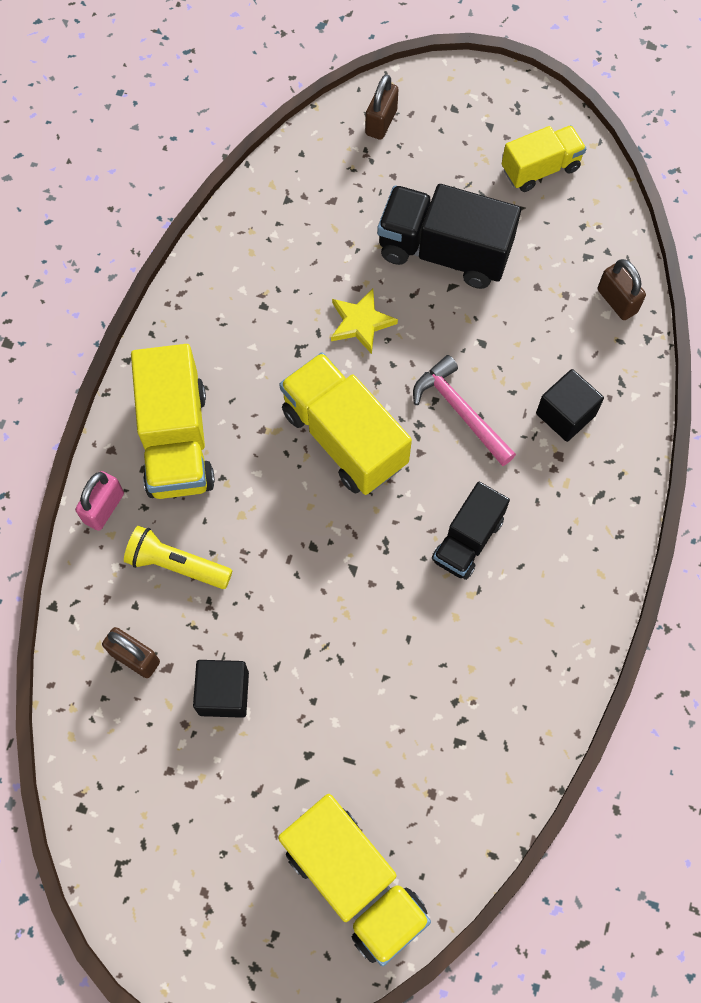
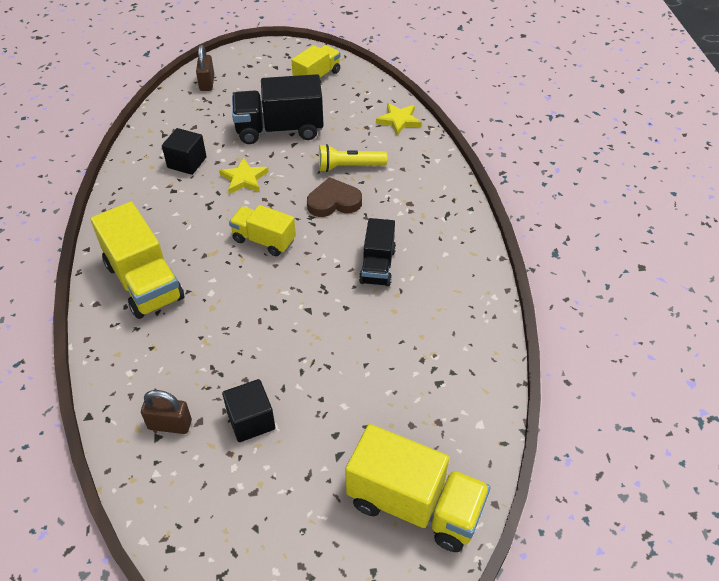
camera: 25 degrees left, 20 degrees down
(104, 508) = (105, 339): pink padlock -> none
(177, 564) = (177, 354): yellow flashlight -> yellow flashlight (349, 167)
(344, 437) = (264, 240): yellow truck -> yellow truck, size x0.62
(460, 411) = (334, 202): pink hammer -> brown heart
(565, 414) = (401, 182): black cube -> black cube (187, 162)
(617, 301) = (399, 120): brown padlock -> yellow star

